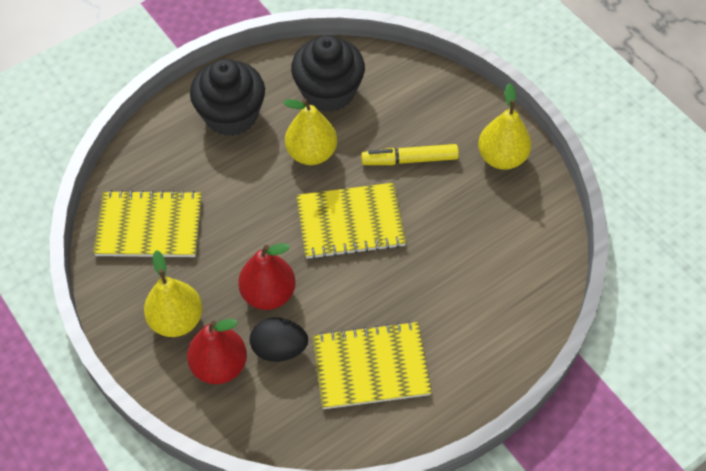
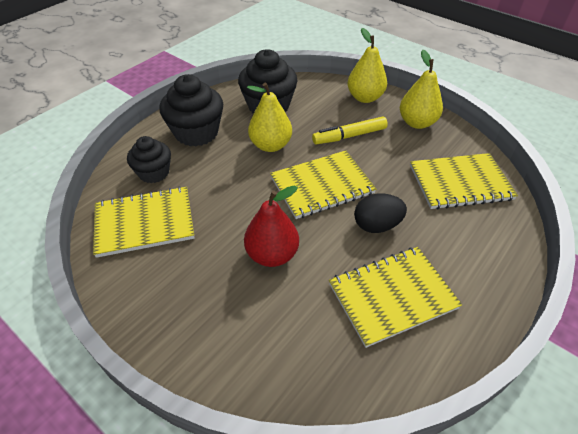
camera: 15 degrees left, 10 degrees down
(171, 163) = (154, 173): none -> black cupcake
(176, 320) = (190, 297): yellow pear -> yellow pear (365, 98)
(219, 365) = (246, 330): red pear -> none
(279, 349) = (300, 300): black egg -> black egg (376, 225)
(509, 254) = (460, 183): none -> yellow notebook

